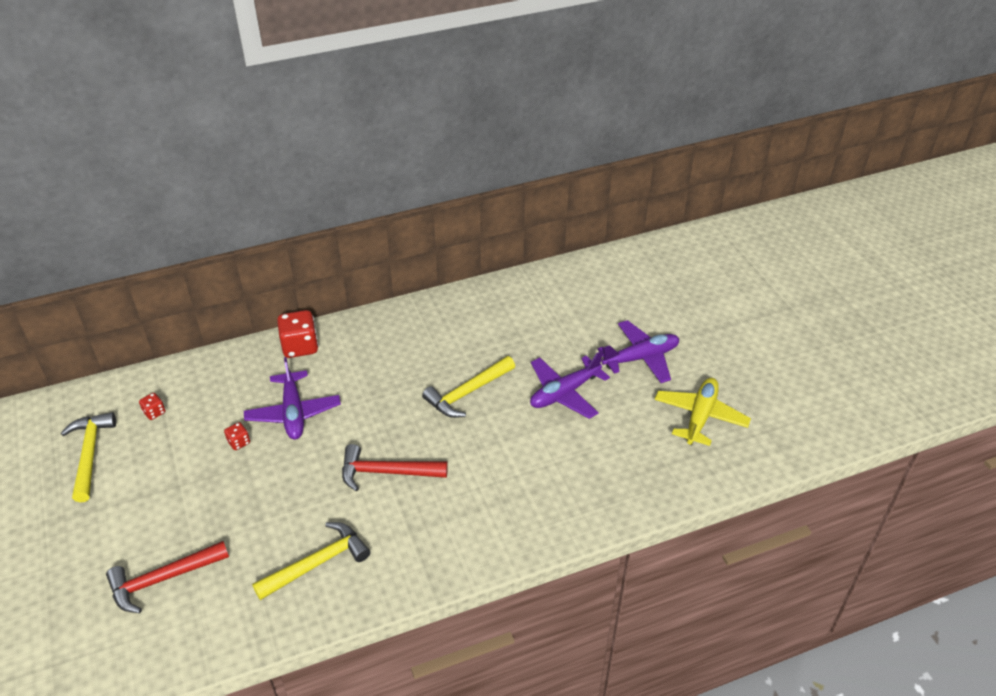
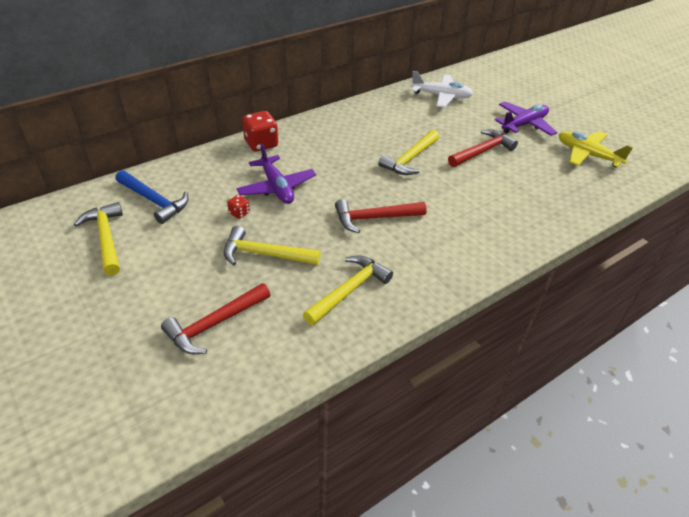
camera: 15 degrees left, 0 degrees up
(154, 412) = (154, 201): red dice -> blue hammer
(245, 501) = (264, 254): none -> yellow hammer
(554, 298) = (441, 96): none -> white plane
(564, 393) = (482, 151): purple plane -> red hammer
(700, 416) = (587, 155): yellow plane -> yellow plane turned 60 degrees counterclockwise

